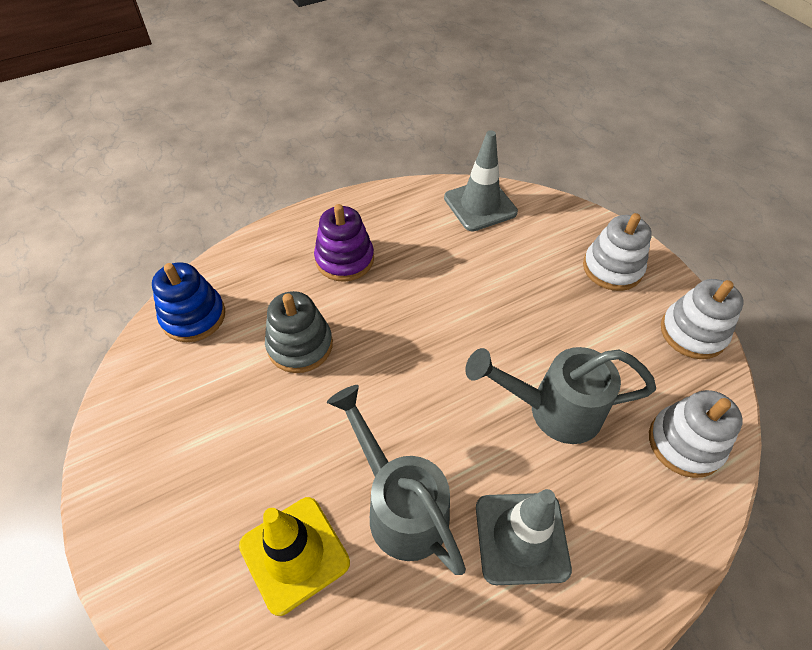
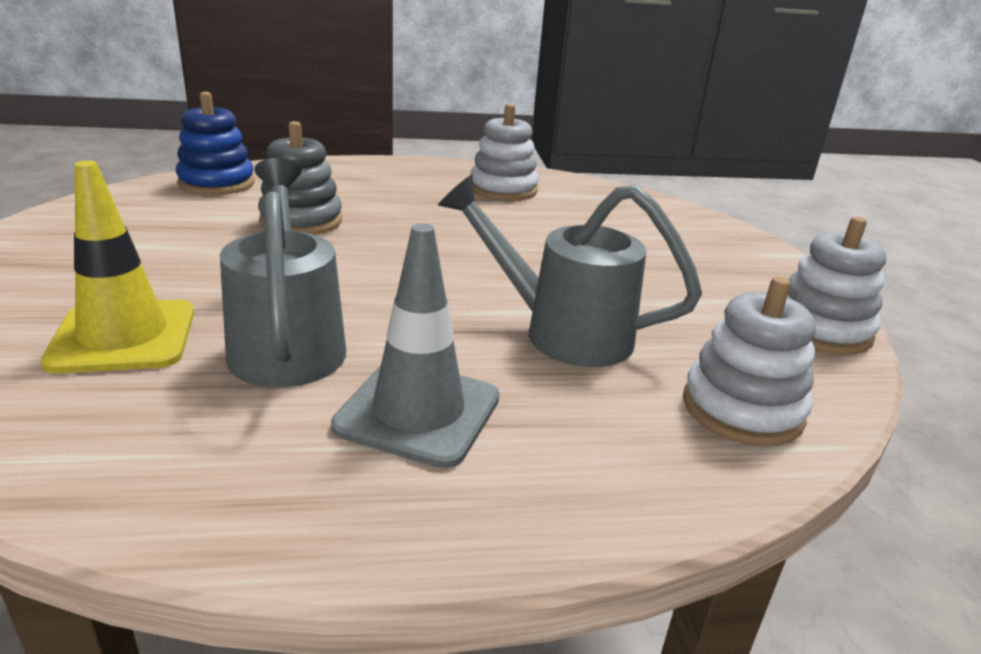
camera: 20 degrees right, 25 degrees down
(344, 259) = (408, 189): purple stacking toy -> none
(480, 205) = (595, 194): grey traffic cone -> none
(612, 268) = (733, 262): white stacking toy -> white stacking toy (503, 189)

